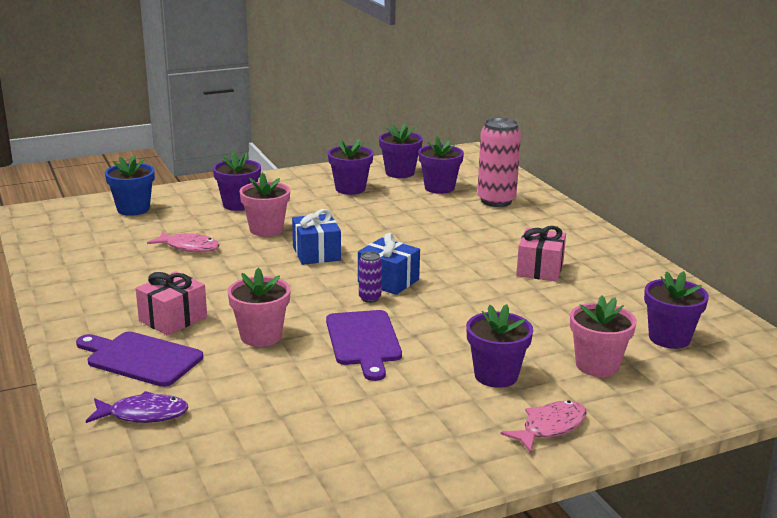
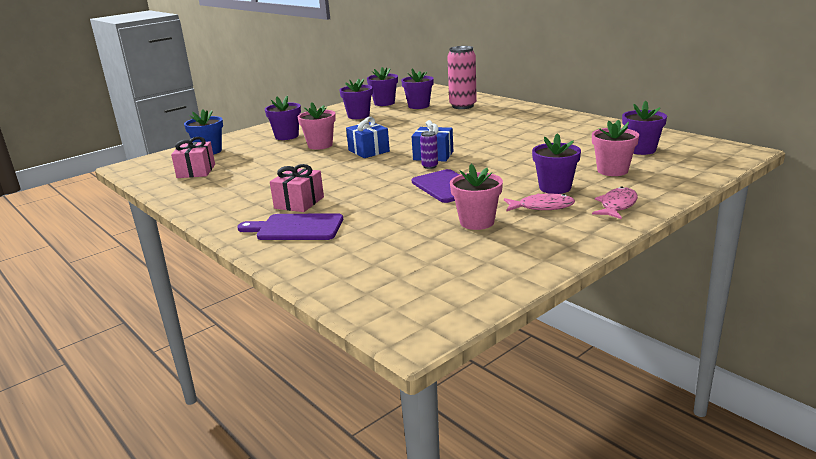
camera: 15 degrees left, 0 degrees up
(143, 414) = (330, 257): purple fish -> none
(189, 247) = (272, 164): pink fish -> pink fish (542, 207)
(261, 336) = (373, 199): pink flower pot -> pink flower pot (477, 222)
(540, 269) = (526, 133): pink gift -> pink gift (196, 171)

